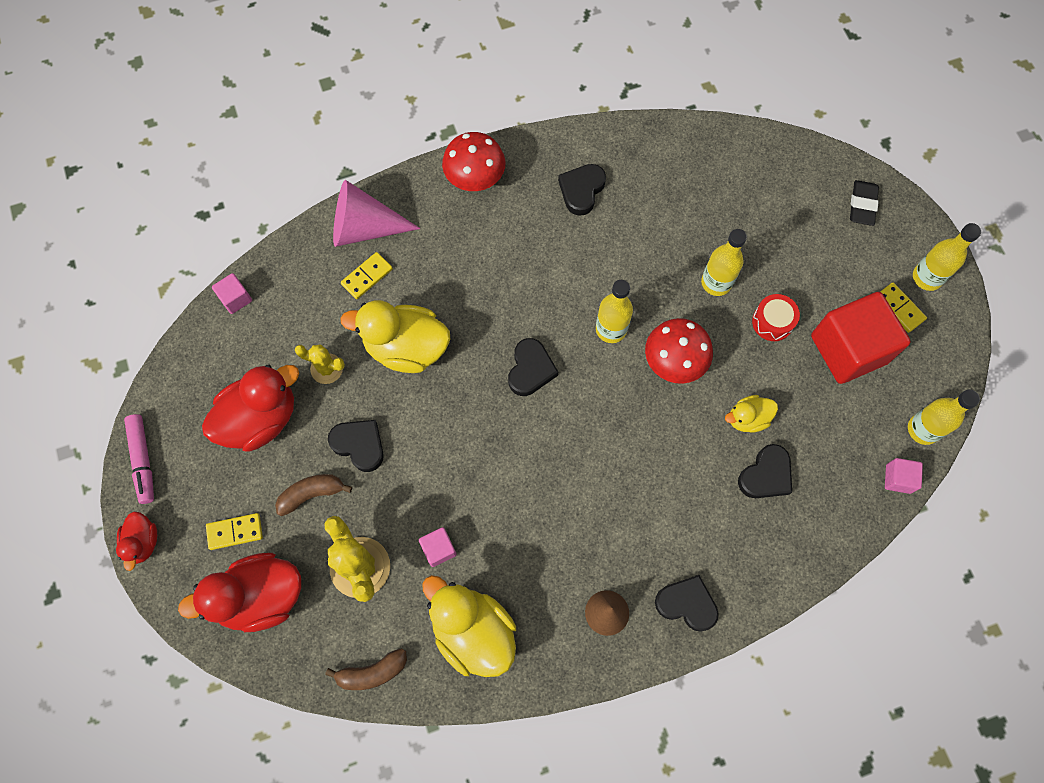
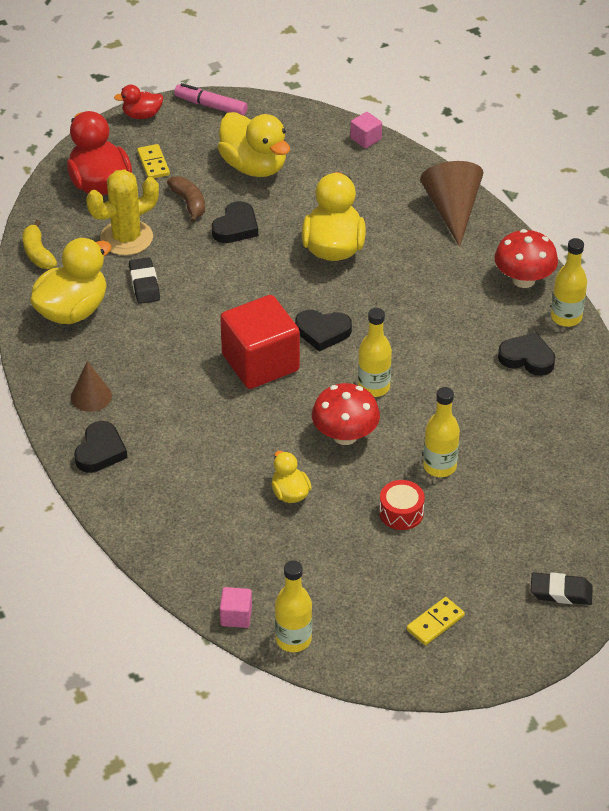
camera: 85 degrees right, 25 degrees down
(143, 460) = (211, 106): pink marker -> pink marker turned 45 degrees clockwise
(260, 419) = (254, 166): red duck -> yellow duck
(326, 369) = (306, 200): yellow cactus -> none
(364, 228) = (452, 210): pink cone -> brown cone
(367, 276) = (402, 216): yellow domino -> none
(372, 672) = (38, 253): brown banana -> yellow banana
(438, 549) = (144, 284): pink cube -> black eraser
(766, 475) = (231, 508): black heart -> none
(848, 349) = (379, 577): red cube -> red cube (260, 363)
(927, 277) = (478, 650): yellow bottle -> yellow bottle (566, 317)

